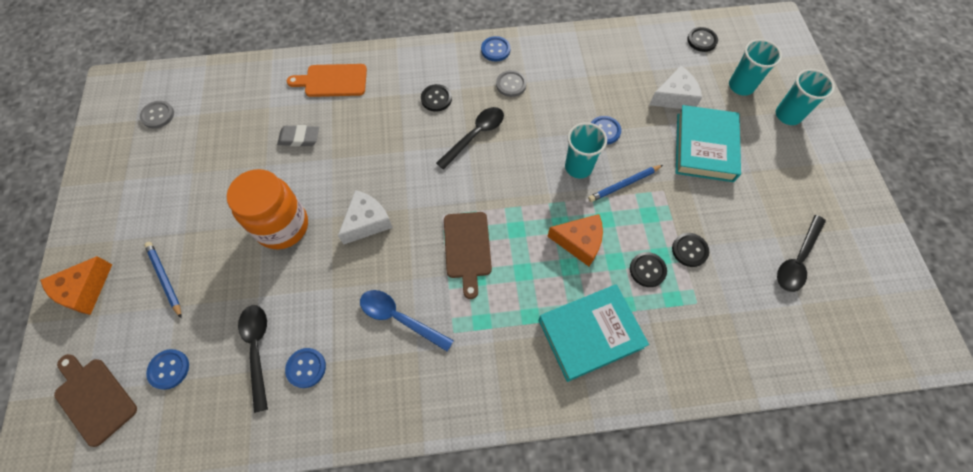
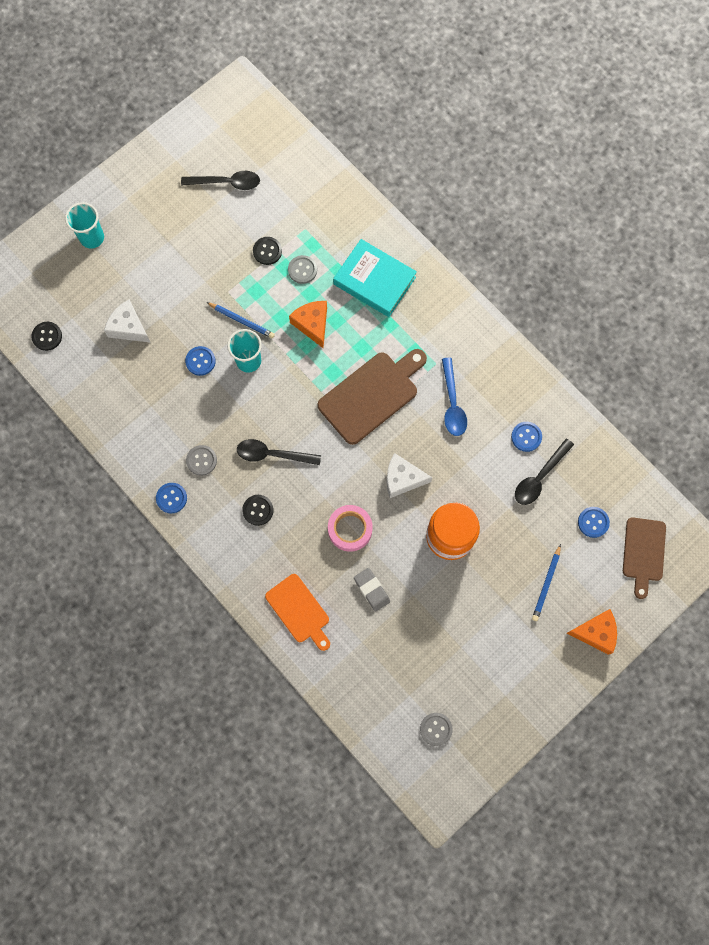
camera: 125 degrees left, 10 degrees up
(361, 153) = (350, 529): none -> pink tape
(467, 248) = (371, 395): brown cutting board -> brown cutting board, size x1.54
(647, 270) = (302, 270): black button -> grey button
(705, 147) = (166, 282): turquoise book -> none
(741, 86) = (82, 284): turquoise cup -> none

